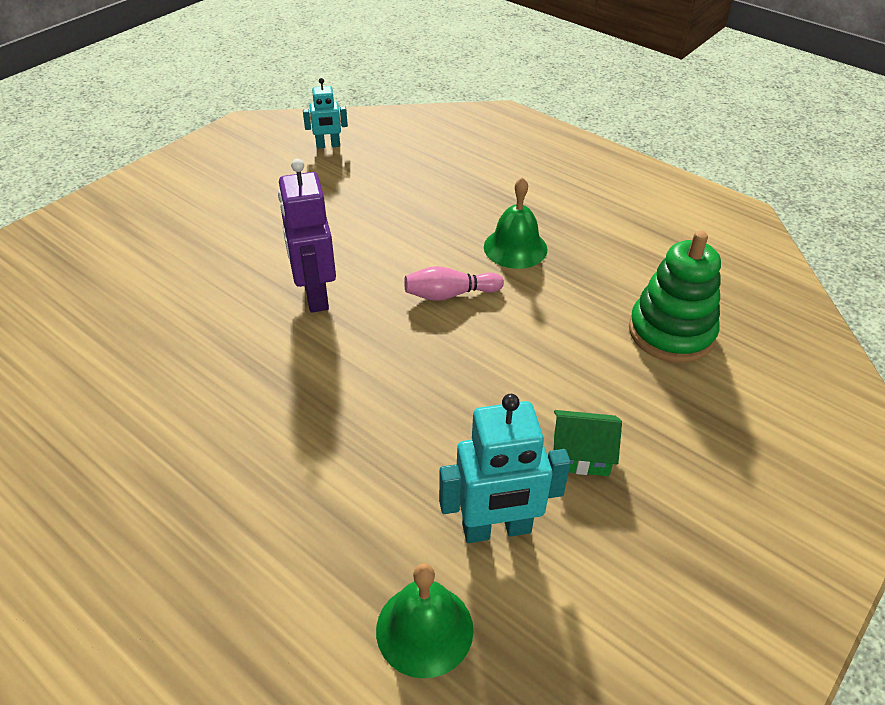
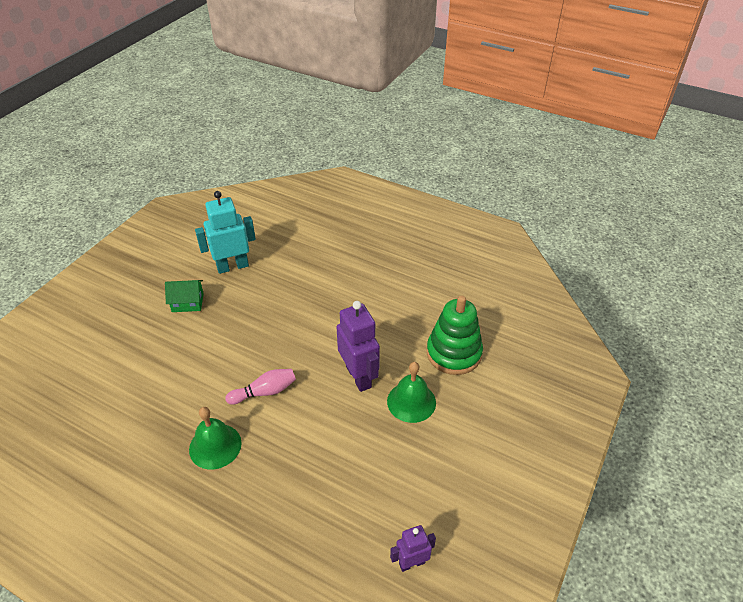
camera: 170 degrees right, 0 degrees up
(328, 145) = (411, 563): turquoise robot -> purple robot
(424, 629) = (261, 232): green bell -> green bell (411, 401)
(671, 332) = (112, 385): green stacking toy -> green stacking toy (453, 353)

